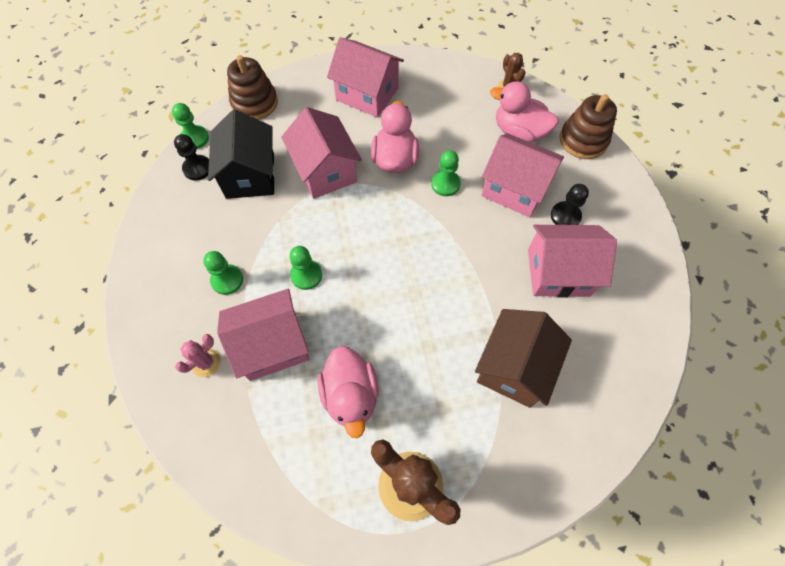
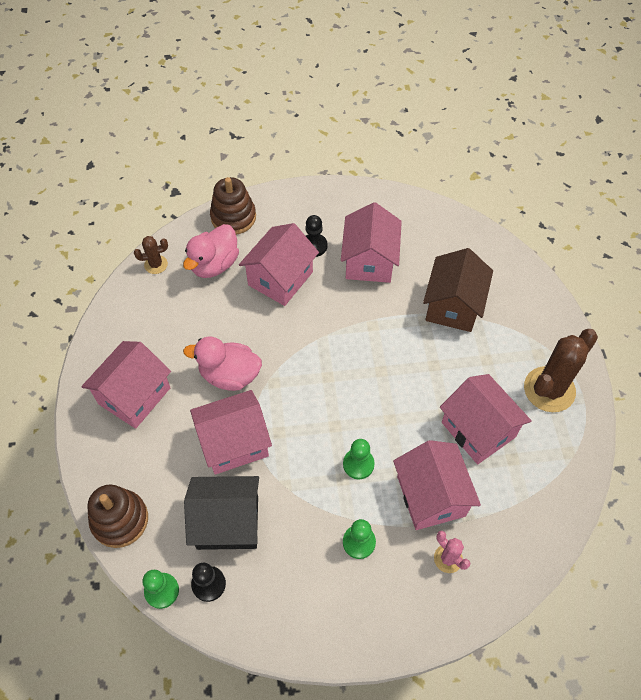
camera: 85 degrees left, 5 degrees down
(350, 395) = (478, 429): pink duck -> pink house
(445, 184) = (267, 333): green pawn -> none
(514, 367) = (453, 306): brown house -> brown house turned 75 degrees clockwise

